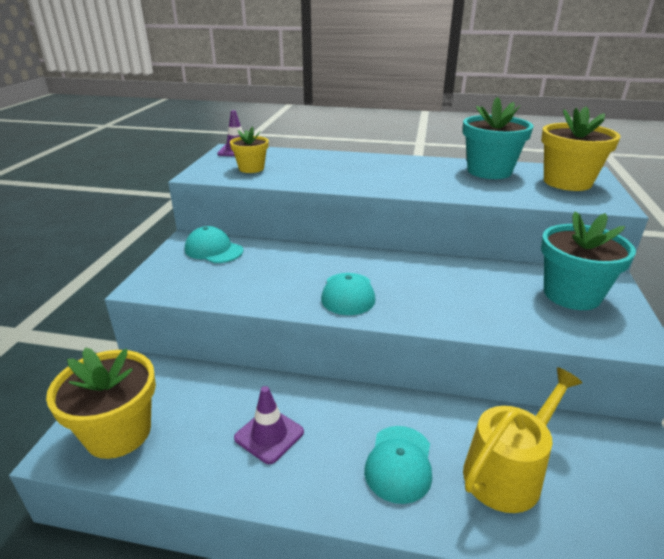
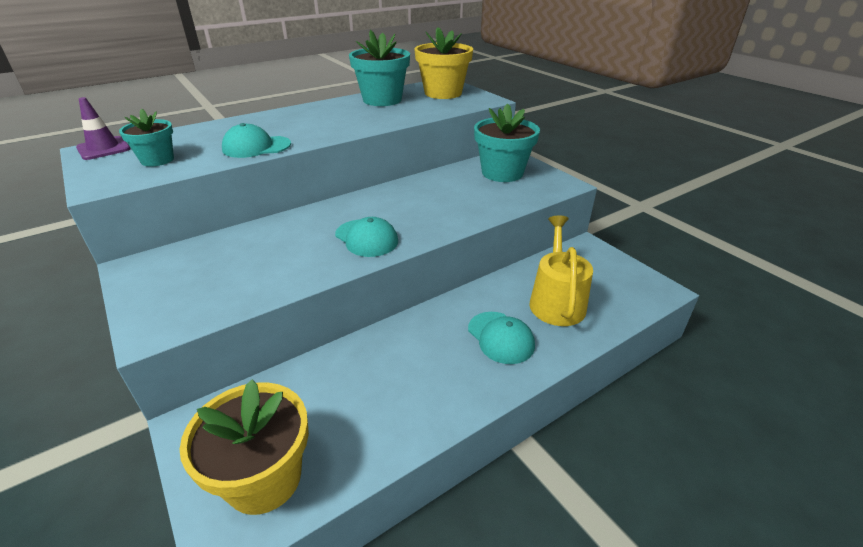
camera: 45 degrees left, 5 degrees up
(213, 250) = (181, 262): turquoise cap -> turquoise cap (256, 147)
(251, 168) = (157, 160): yellow flower pot -> turquoise flower pot
(269, 435) = (398, 382): purple traffic cone -> none

